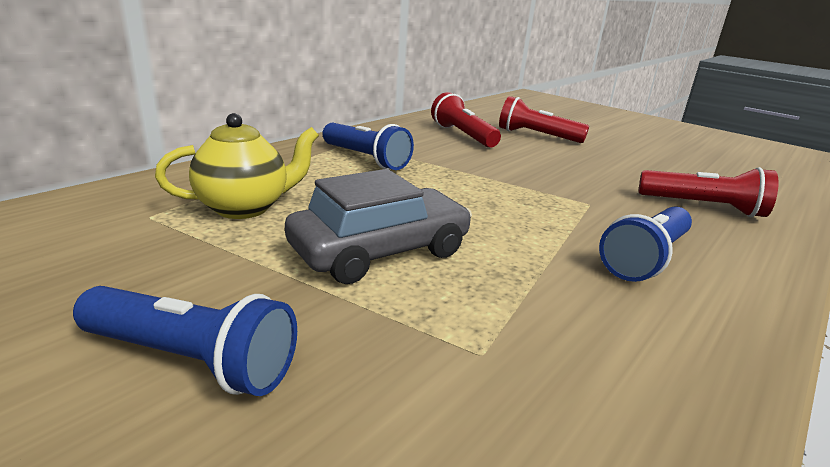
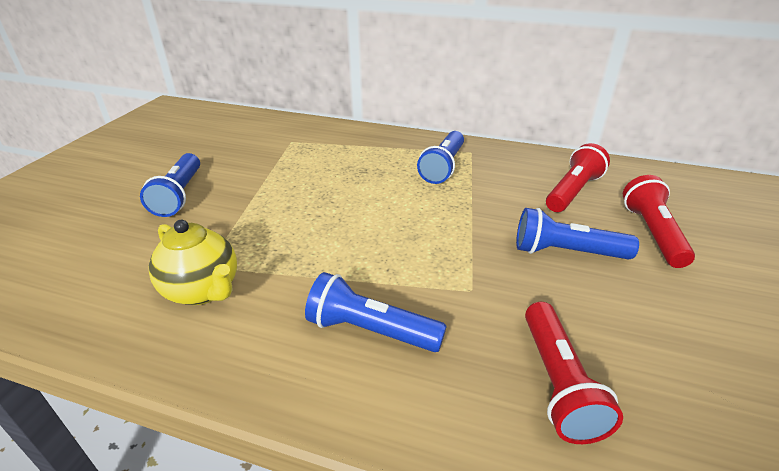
camera: 70 degrees right, 10 degrees up
(245, 208) = (321, 158): yellow teapot -> yellow teapot (203, 290)
(380, 251) = (298, 210): grey car -> none
(549, 161) = (566, 252): none -> blue flashlight

